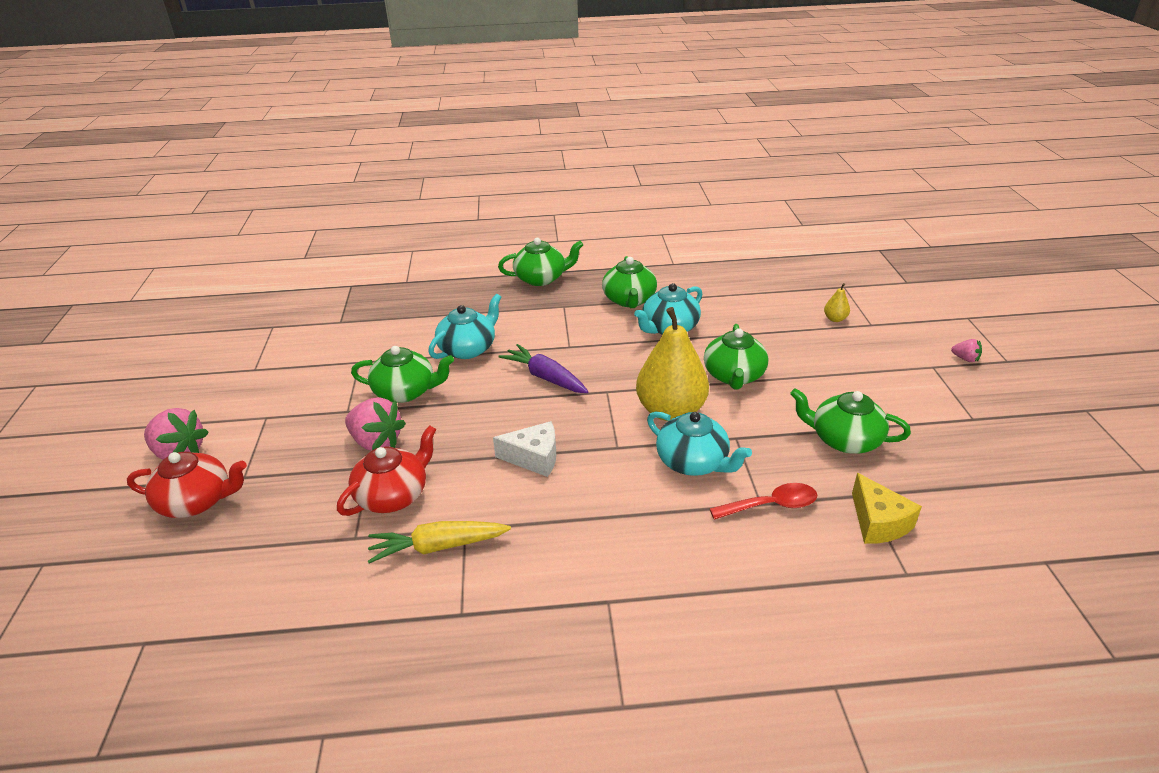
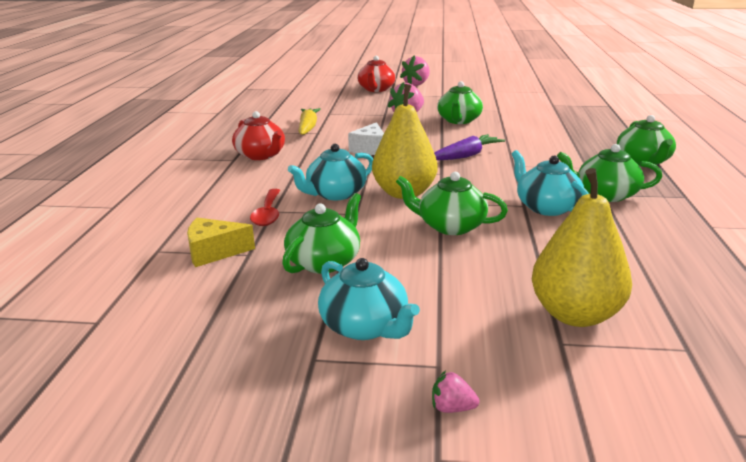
camera: 100 degrees right, 10 degrees down
(393, 495) = (356, 119): red teapot -> red teapot (261, 155)
(468, 348) = (512, 135): turquoise teapot -> turquoise teapot (365, 326)
(835, 319) = (575, 314): yellow pear -> yellow pear, size x2.48
(965, 359) = (452, 408): pink strawberry -> pink strawberry turned 60 degrees clockwise

